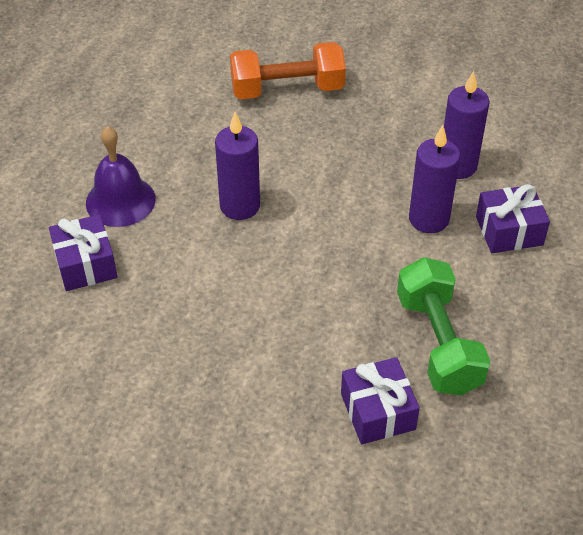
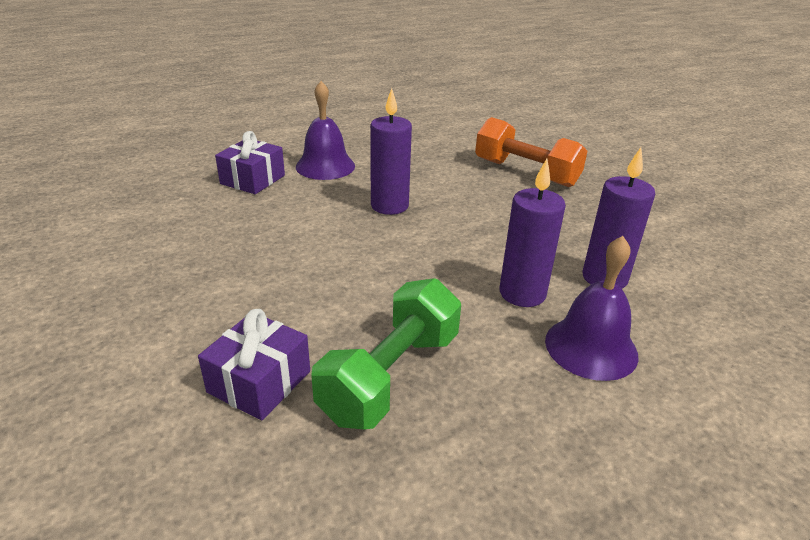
camera: 45 degrees right, 15 degrees down
(509, 231) = (591, 347): purple gift -> purple bell

